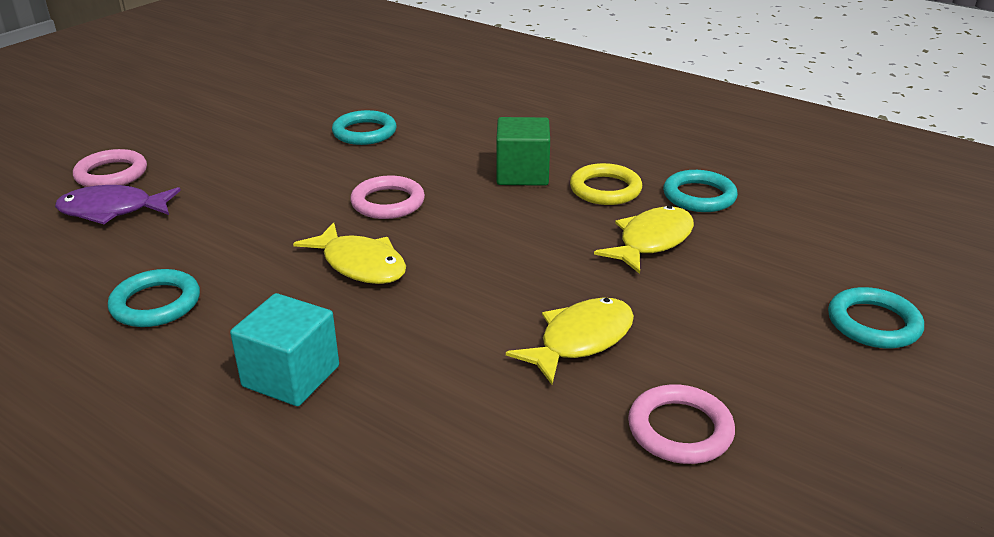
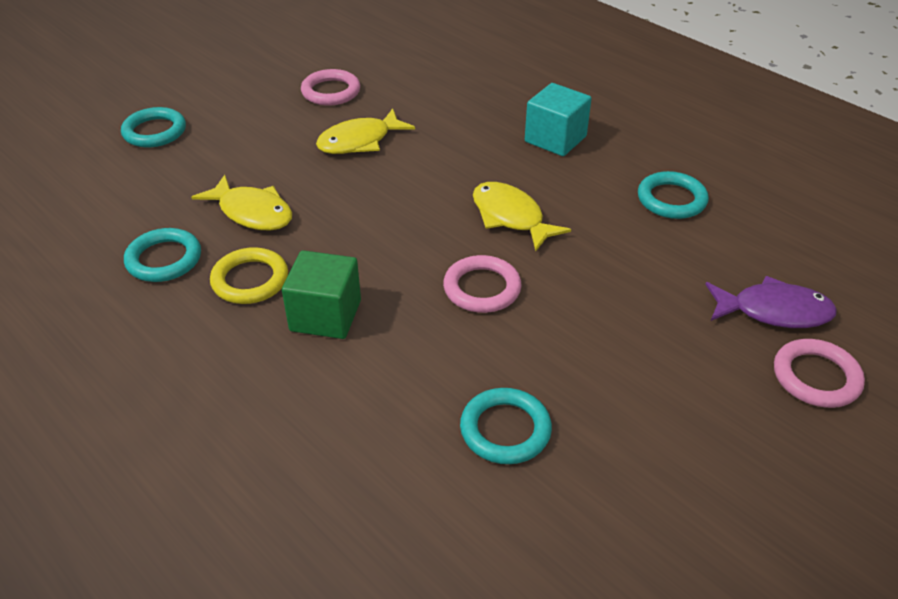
camera: 170 degrees left, 10 degrees up
(651, 241) = (252, 212): yellow fish -> yellow fish turned 105 degrees counterclockwise

